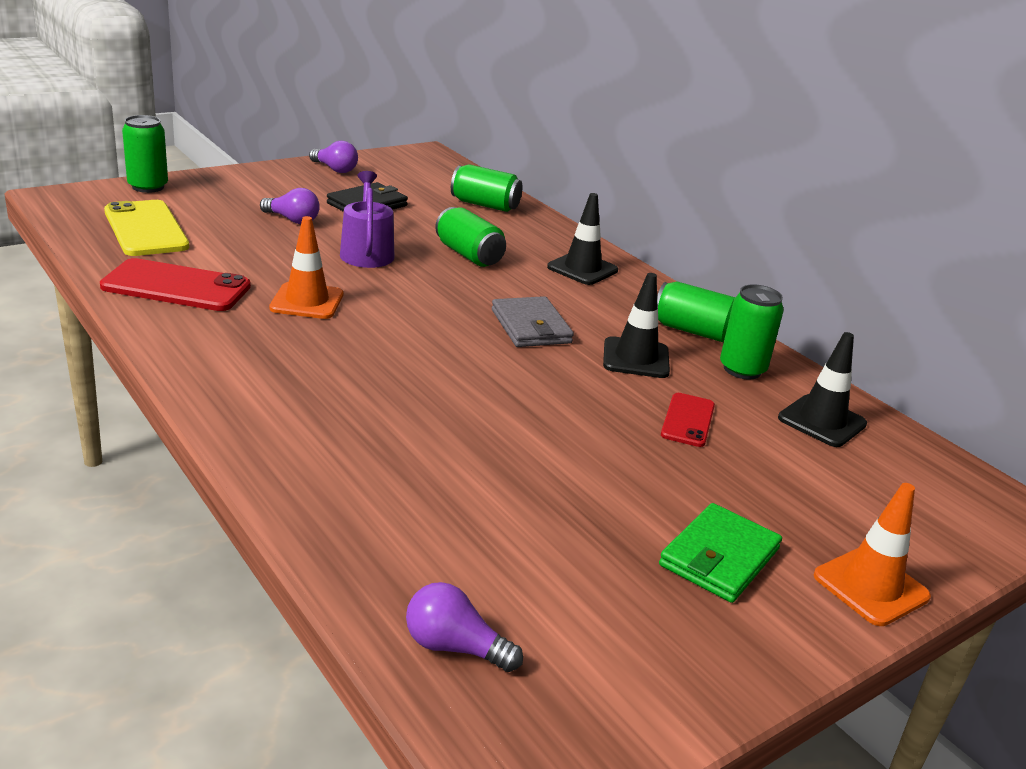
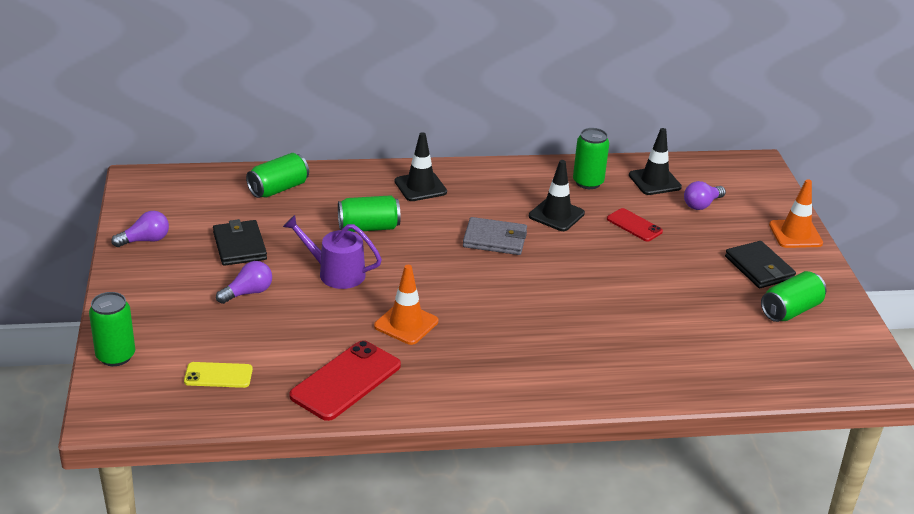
camera: 60 degrees left, 5 degrees up
(146, 229) = (218, 375): yellow phone -> yellow phone, size x0.57
(454, 647) = (797, 372): purple light bulb -> purple light bulb (701, 205)
(693, 331) = (533, 179): green can -> green can (790, 310)
(719, 557) = (759, 268): green wallet -> black wallet

